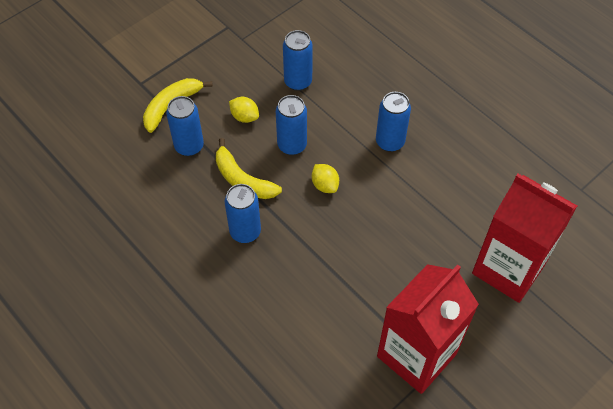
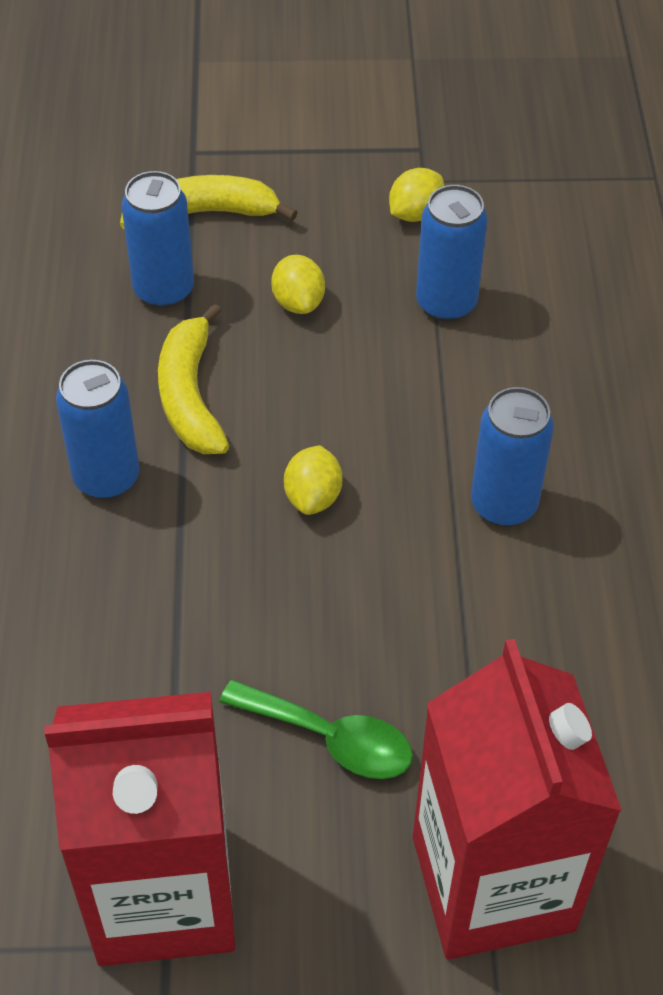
camera: 40 degrees right, 5 degrees down
(252, 54) = (415, 213): none -> yellow lemon
(292, 145) = (327, 396): blue can -> none
(415, 263) = (330, 738): none -> green spoon

